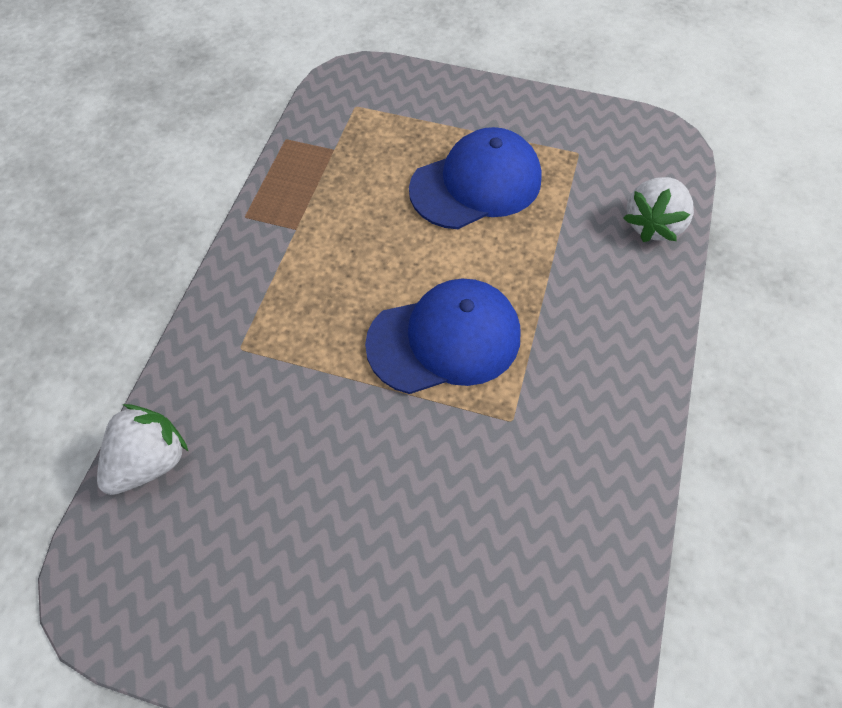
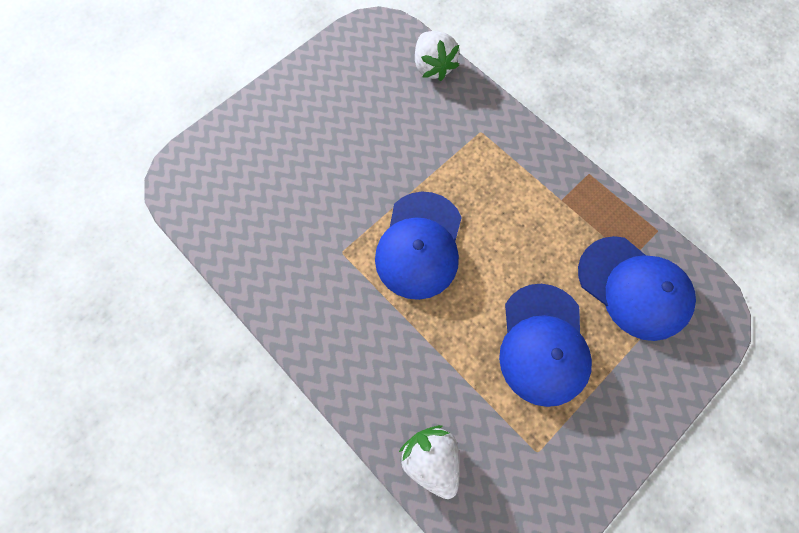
camera: 120 degrees right, 10 degrees up
(365, 137) = (633, 288): none -> blue cap

